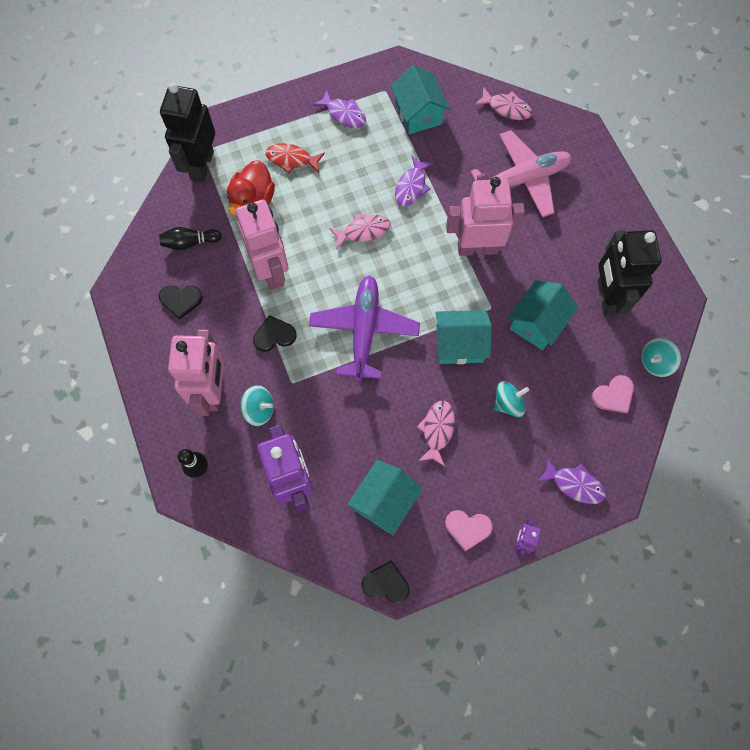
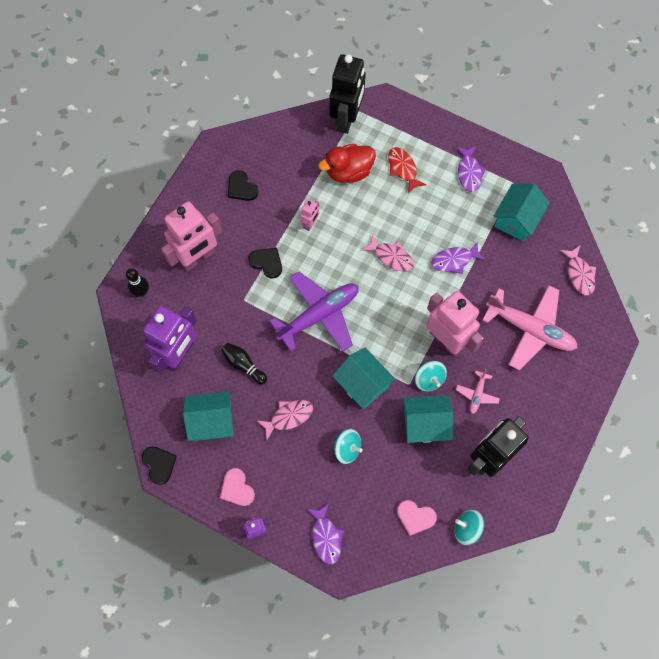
camera: 50 degrees right, 0 degrees up
(190, 243) = (285, 159): black bowling pin -> black bowling pin (243, 365)
(201, 165) = (347, 119): black robot -> black robot turned 135 degrees clockwise
(259, 410) = (209, 295): turquoise spinning top -> turquoise spinning top (429, 379)
(271, 271) = (310, 224): pink robot -> pink robot, size x0.45
(545, 263) = (477, 394): none -> pink plane

